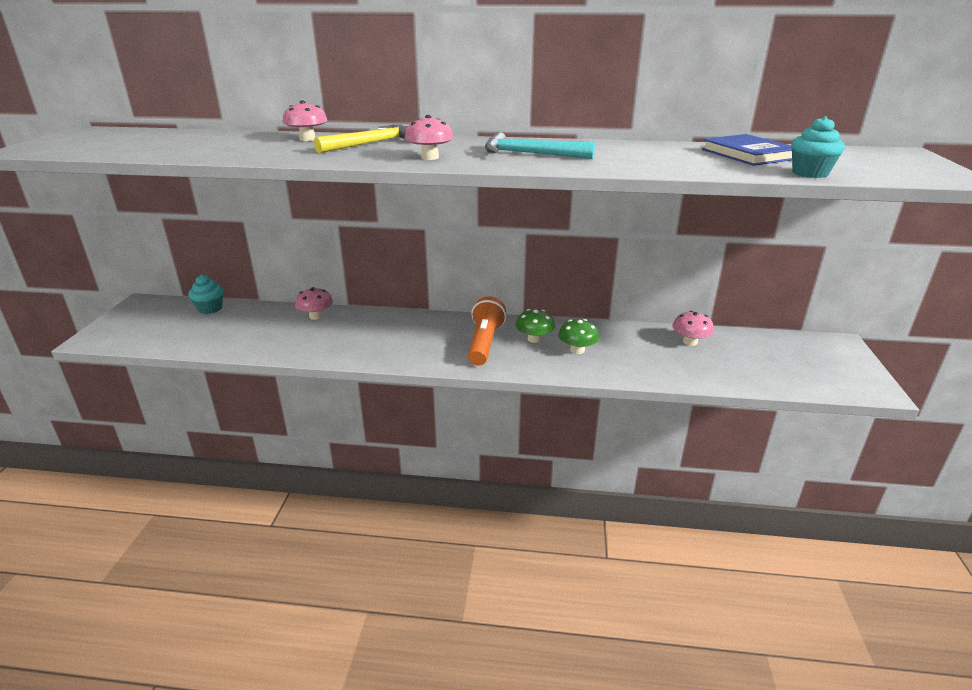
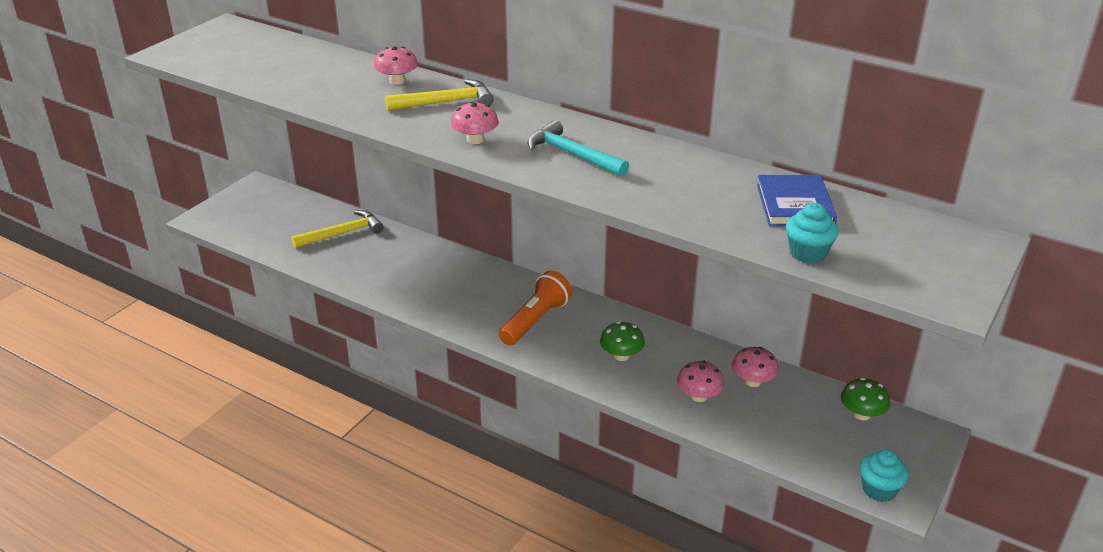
camera: 25 degrees right, 5 degrees up
(210, 309) = (311, 208): turquoise cupcake -> turquoise cupcake (879, 490)
(255, 320) = (343, 233): none -> yellow hammer
(316, 316) = (399, 243): pink mushroom -> pink mushroom (698, 396)
(534, 339) = (589, 330): green mushroom -> green mushroom (861, 414)

